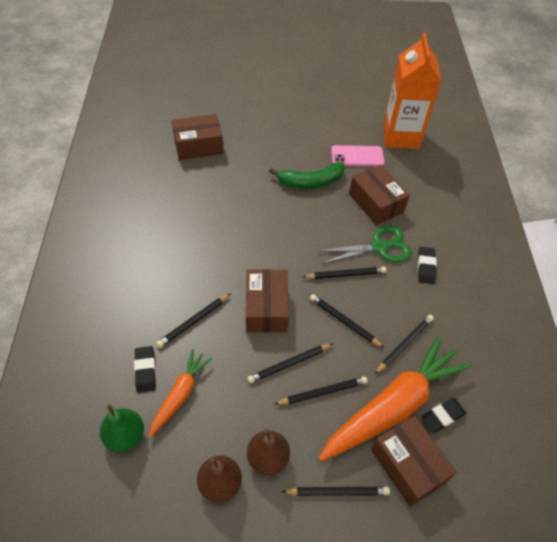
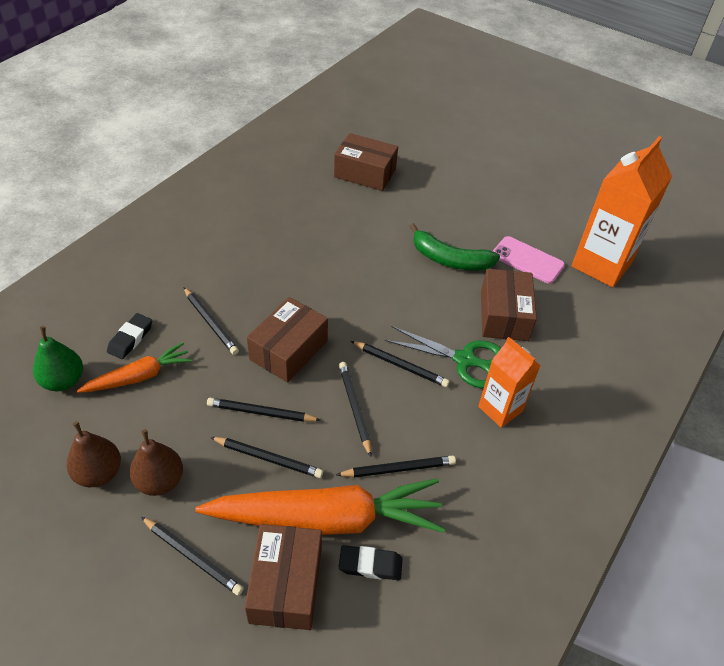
camera: 35 degrees right, 5 degrees down
(193, 322) = (210, 323): black pencil -> black pencil turned 120 degrees counterclockwise
(426, 267) = (500, 409): black eraser -> orange carton

